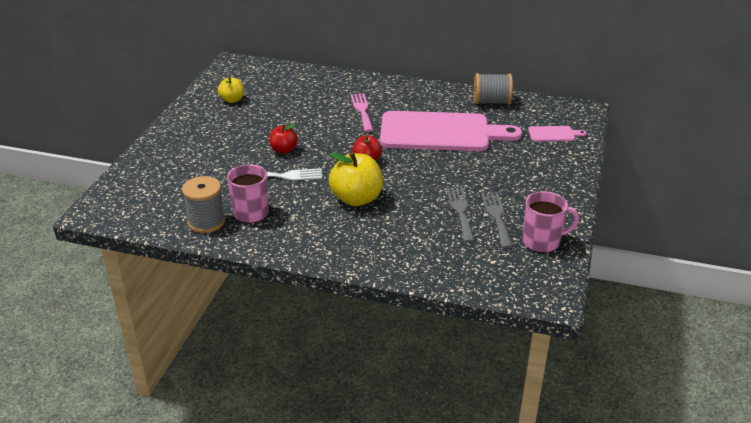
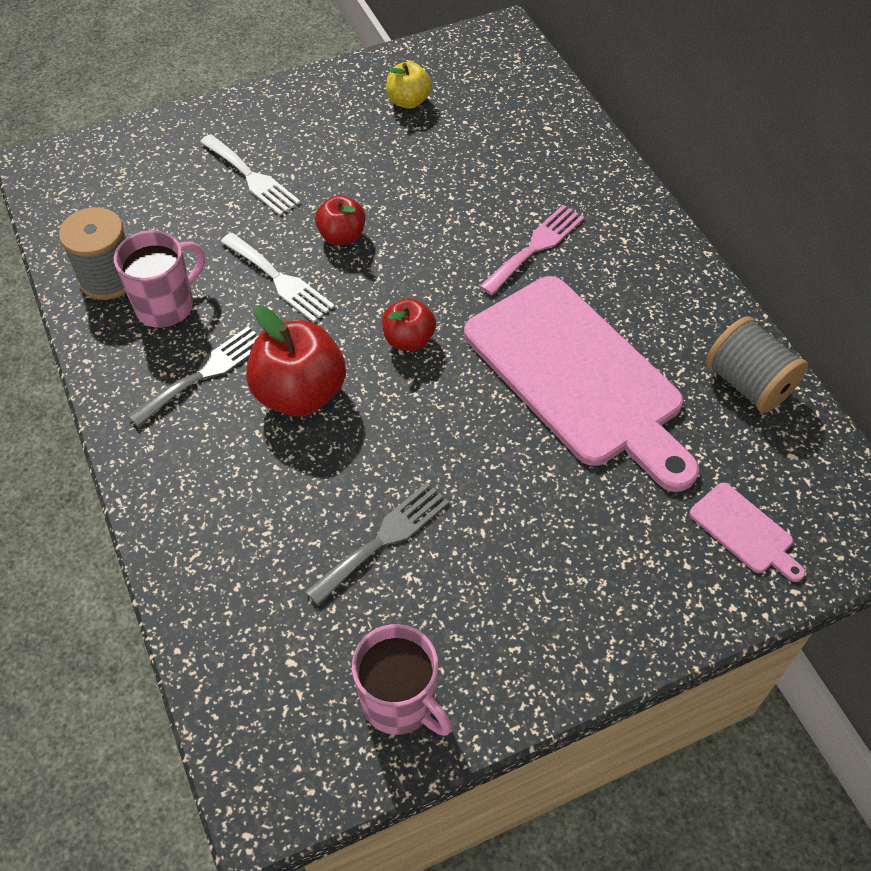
camera: 50 degrees right, 20 degrees up
(209, 156) = (252, 177): none -> white fork
(356, 199) = (300, 393): yellow apple -> red apple
(496, 217) = (412, 596): grey fork -> grey fork (204, 373)

